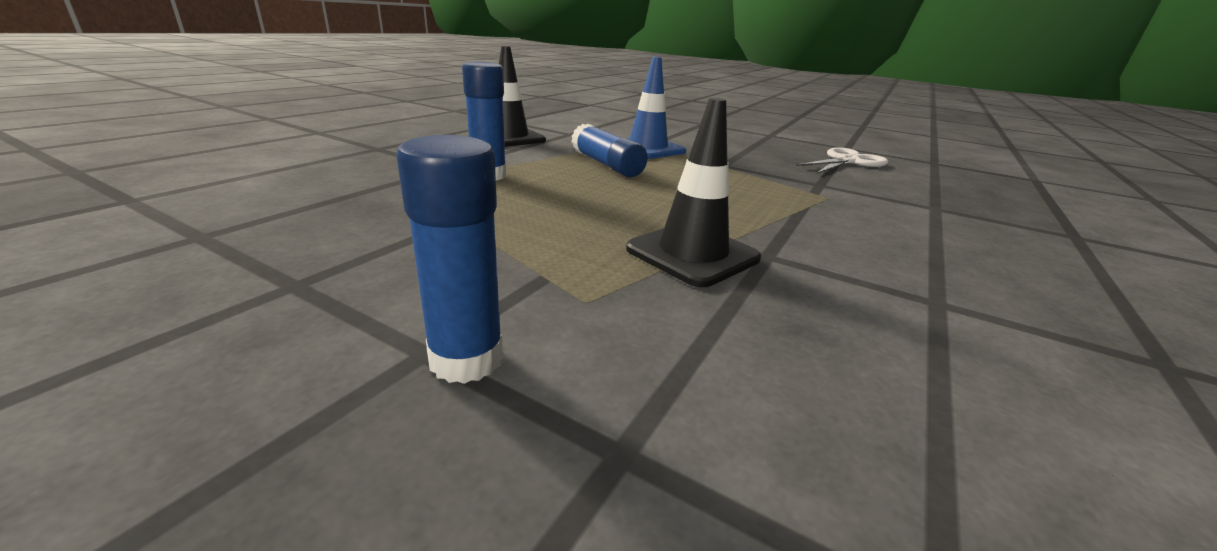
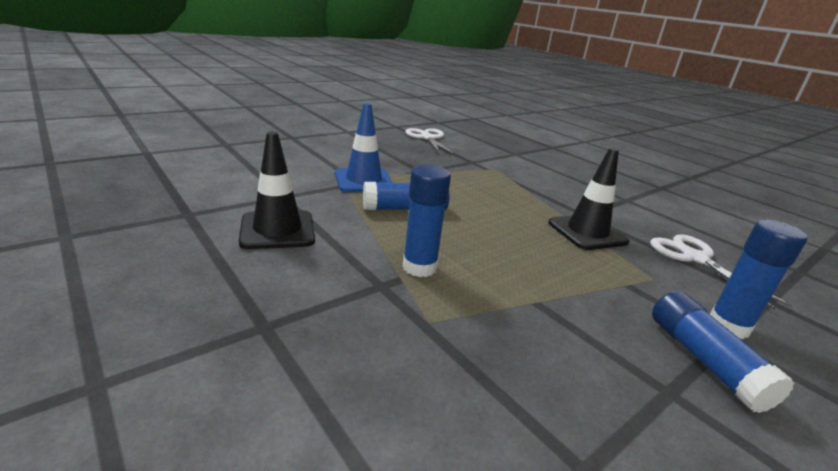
camera: 70 degrees left, 0 degrees up
(359, 318) = (704, 361): none -> blue glue stick
(733, 360) = (694, 258): none -> white scissors

